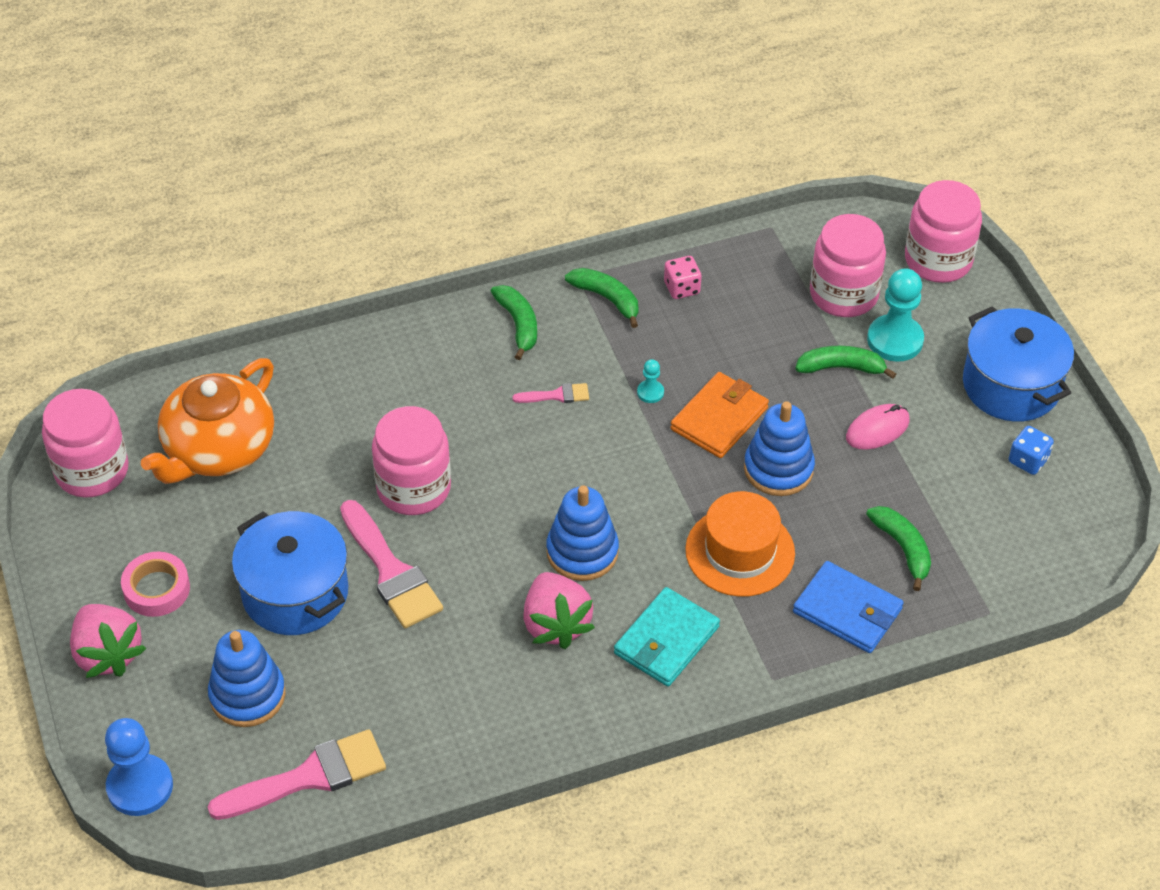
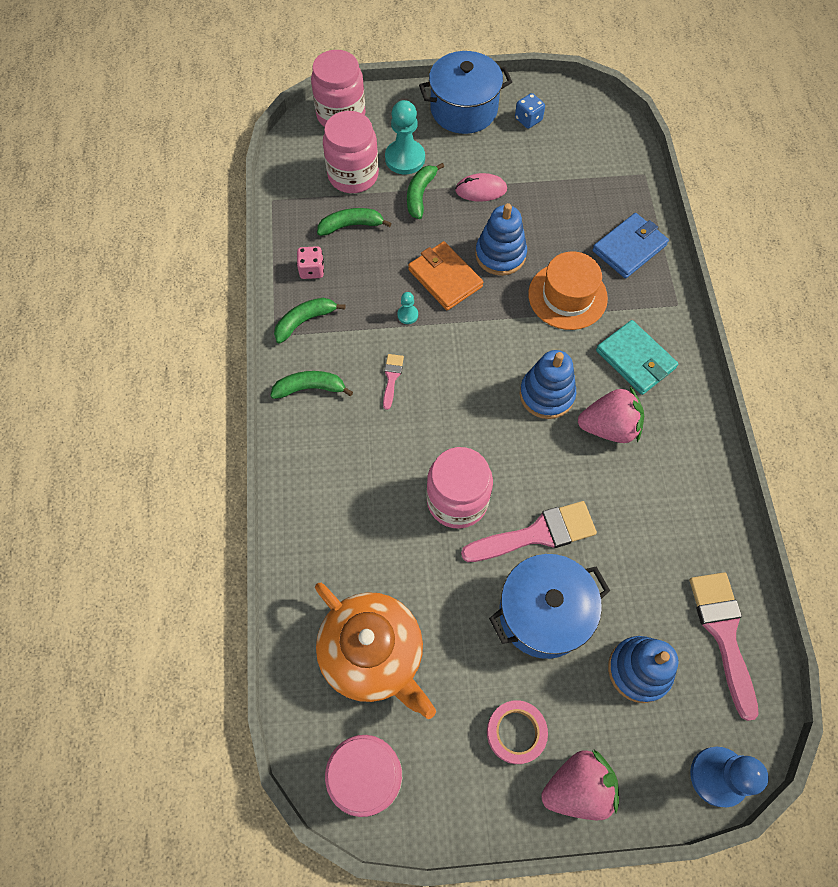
camera: 75 degrees left, 15 degrees up
(877, 429) = (481, 190): pink mouse -> pink mouse turned 75 degrees counterclockwise
(903, 548) = (584, 204): green banana -> green banana (351, 225)

